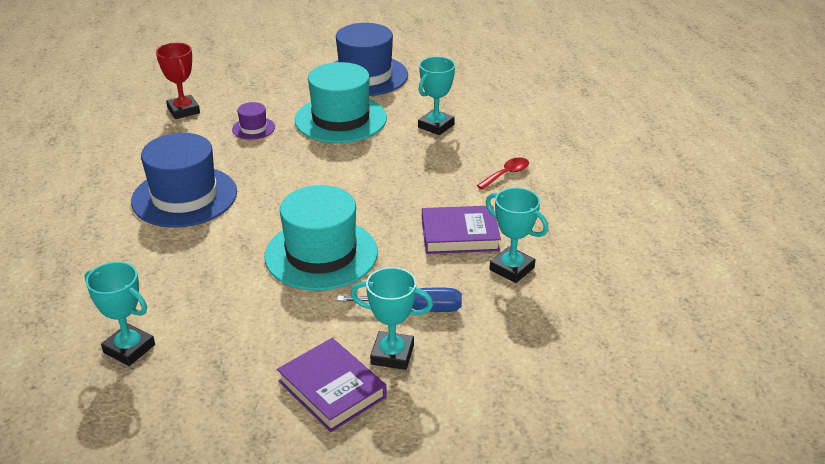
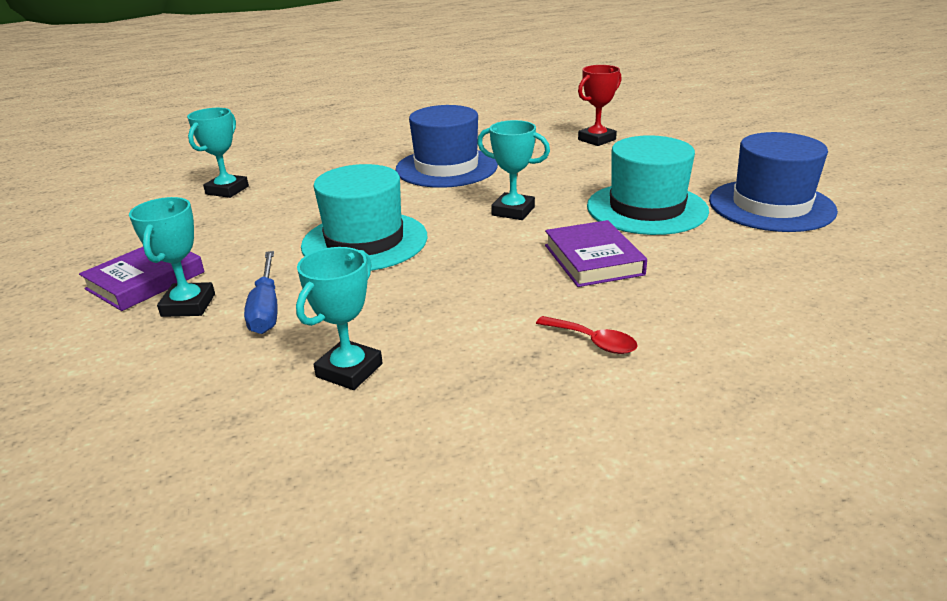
camera: 80 degrees right, 5 degrees down
(253, 128) = (588, 171): purple hat -> none
(436, 126) = (685, 269): turquoise trophy -> turquoise trophy (513, 211)
(459, 235) = (421, 320): purple book -> purple book (593, 260)

